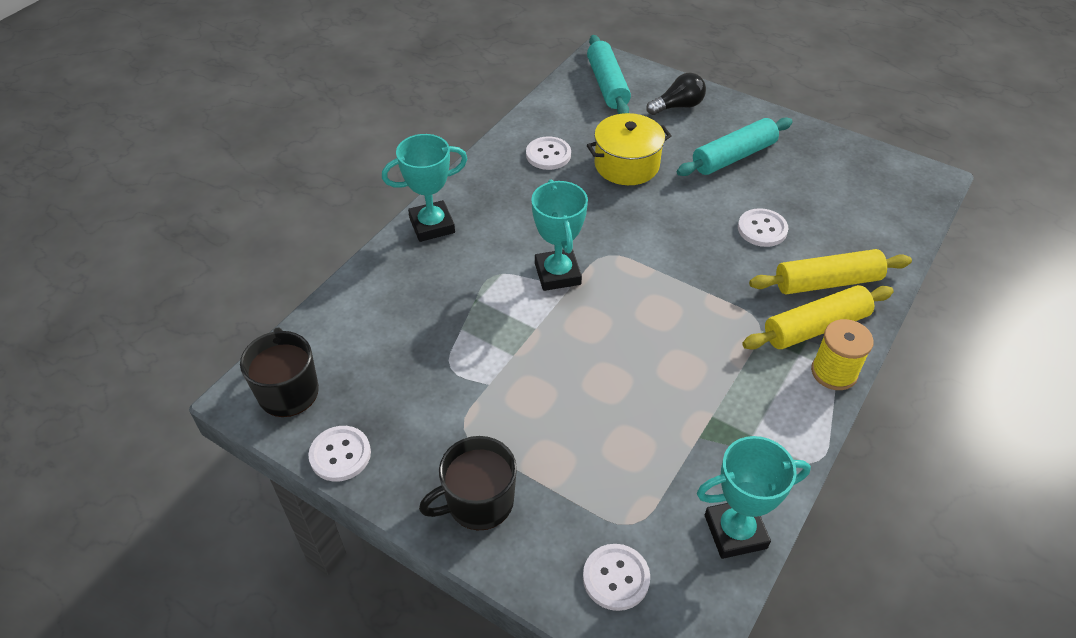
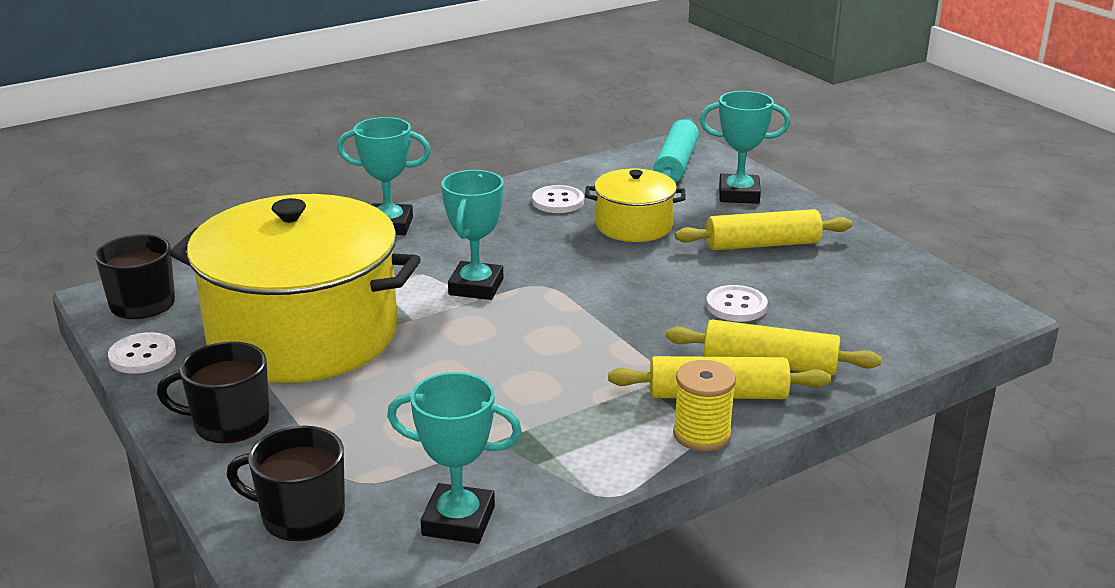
camera: 25 degrees right, 20 degrees down
(460, 378) = (303, 334): none -> yellow pot
(616, 578) = (301, 515): white button -> black mug
(678, 106) = (739, 194): black light bulb -> turquoise trophy
(733, 157) = (762, 244): turquoise rolling pin -> yellow rolling pin

